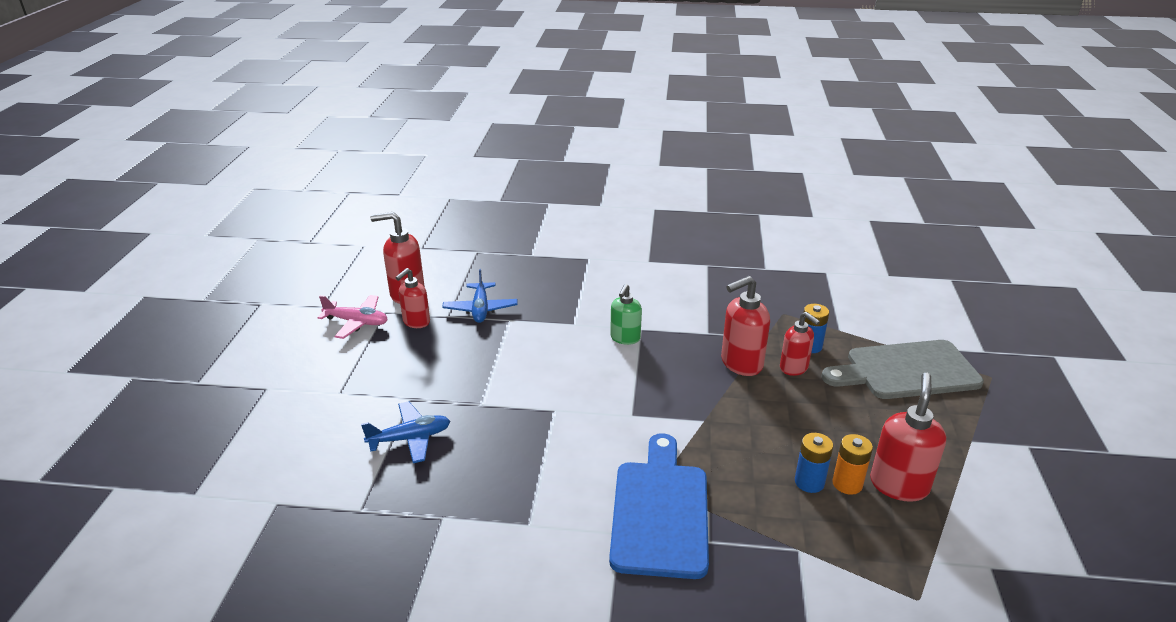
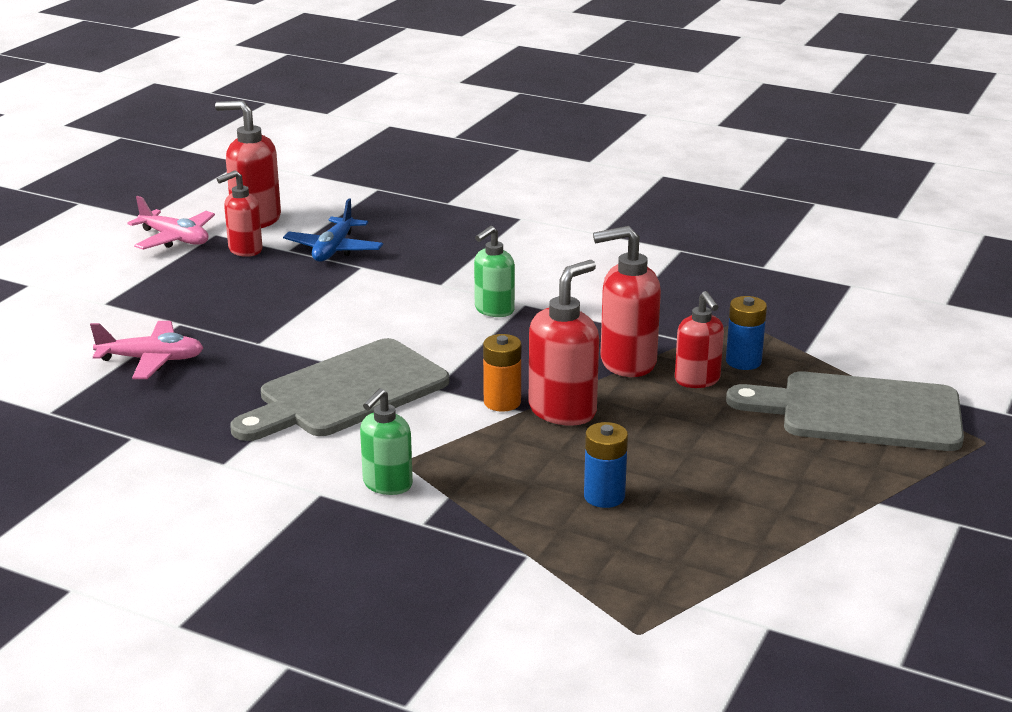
camera: 20 degrees right, 5 degrees down
(410, 438) = (151, 360): blue plane -> pink plane
(574, 433) = (347, 392): none -> grey cutting board
(660, 512) = (387, 484): blue cutting board -> green soap dispenser
(847, 484) = (654, 508): orange battery -> orange battery (502, 402)
(899, 485) = (724, 524): red soap dispenser -> red soap dispenser (563, 410)

